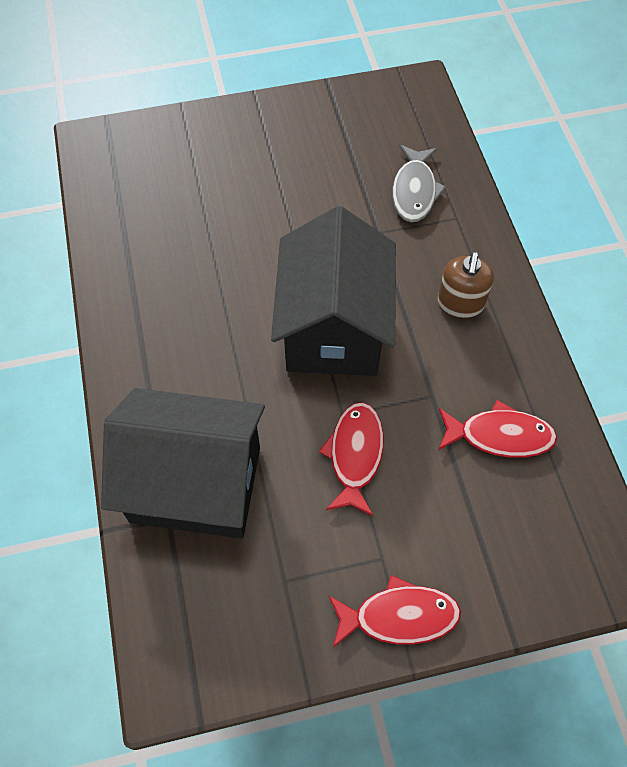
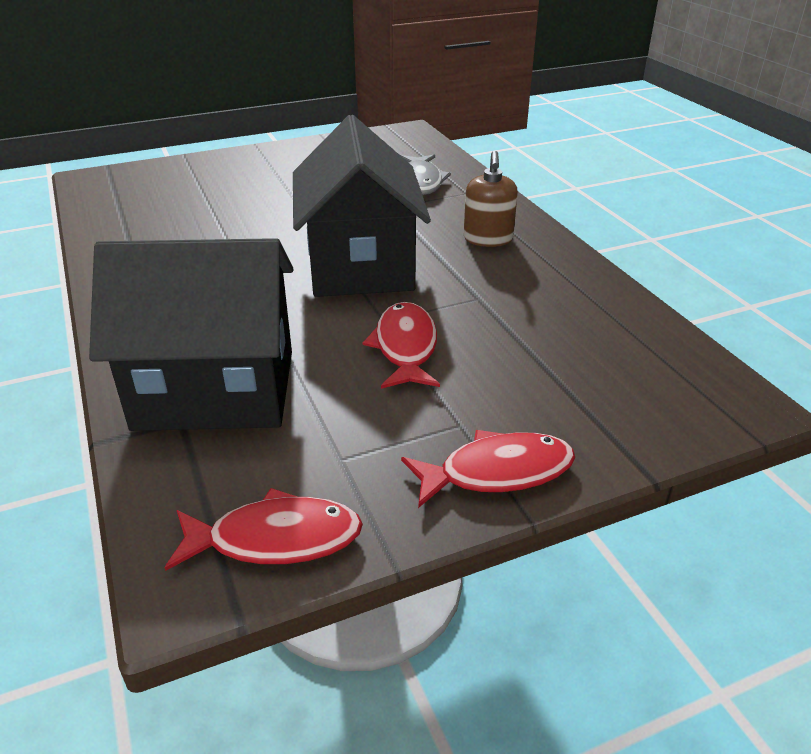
camera: 10 degrees left, 25 degrees down
(499, 436) = (563, 317): red fish -> red fish (275, 539)

